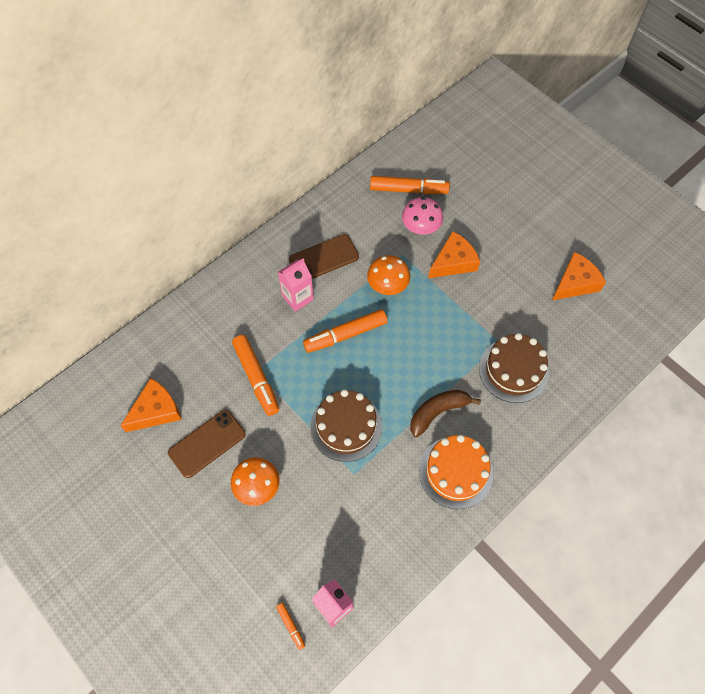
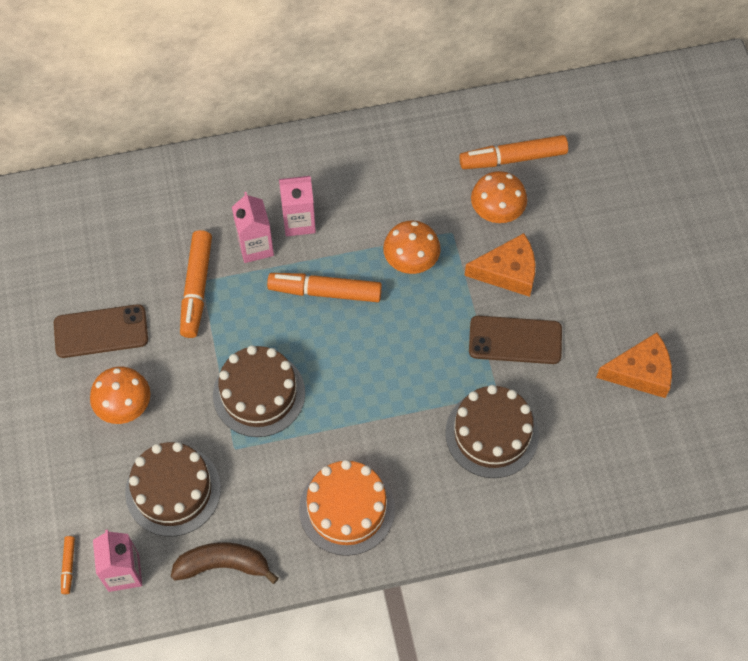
camera: 30 degrees right, 0 degrees up
(156, 410) = (70, 268): orange cheese -> none
(279, 329) = (255, 246): none -> pink carton
(324, 258) = (358, 191): brown phone -> brown phone (515, 340)
(330, 527) = (173, 490): none -> brown cake
(408, 190) = (513, 158): orange marker -> orange marker turned 135 degrees clockwise
(421, 227) = (497, 211): pink mushroom -> orange mushroom
(438, 412) = (371, 433): brown banana -> brown banana (223, 565)

